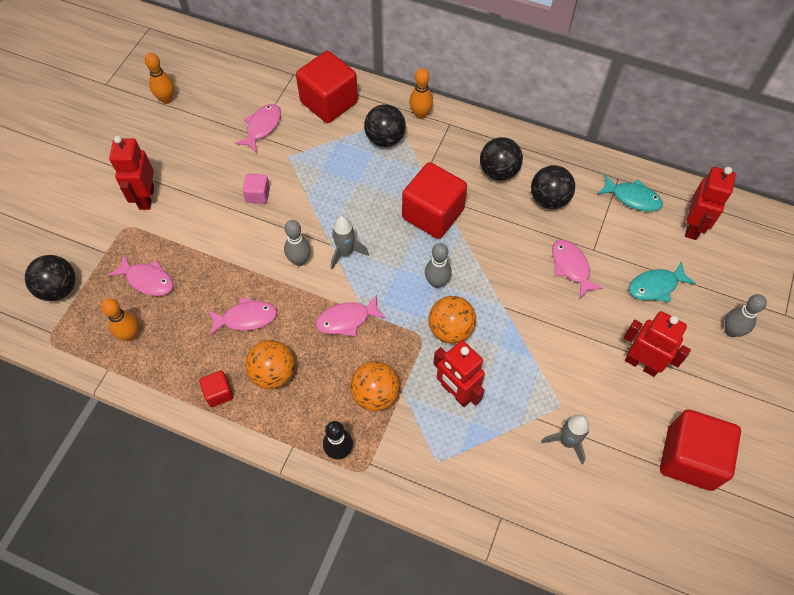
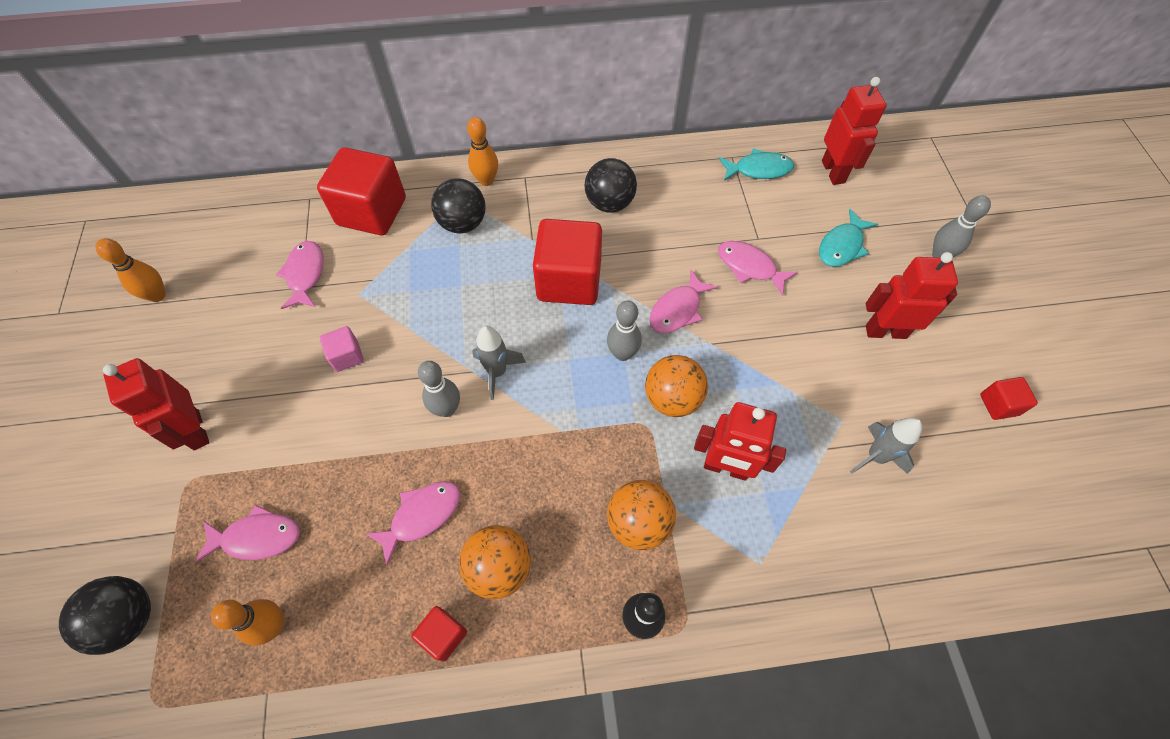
camera: 30 degrees left, 0 degrees up
(347, 320) = (548, 451): pink fish -> pink fish (677, 310)
(549, 199) = (680, 208): black ball -> none
(689, 458) = (999, 405): red cube -> red cube, size x0.47

